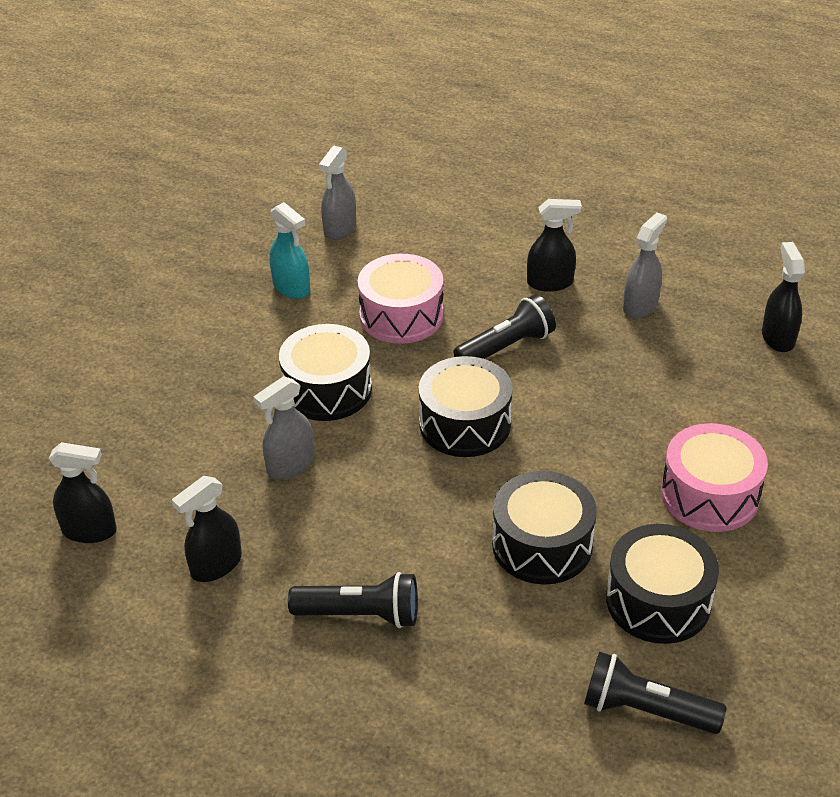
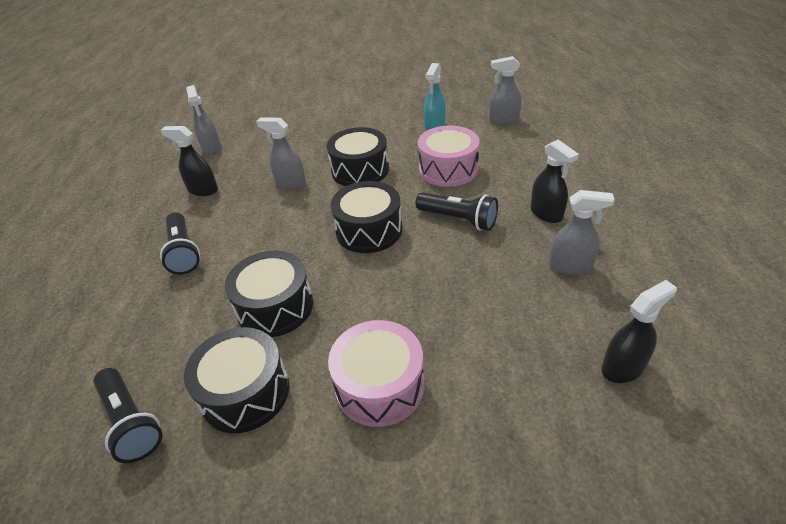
camera: 65 degrees right, 0 degrees up
(90, 531) = (211, 147): black spray bottle -> grey spray bottle
(645, 710) = (131, 422): black flashlight -> black flashlight turned 150 degrees clockwise

